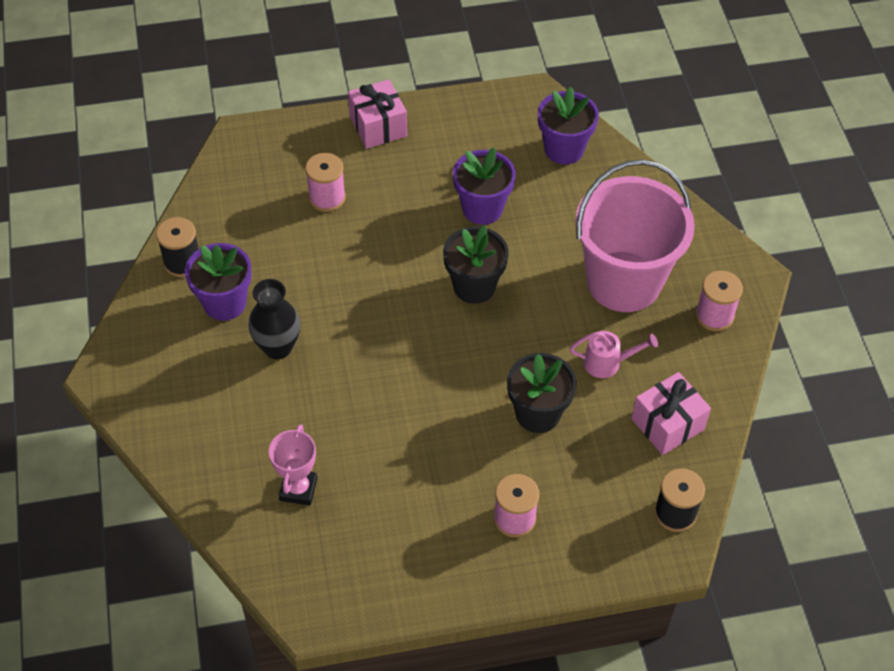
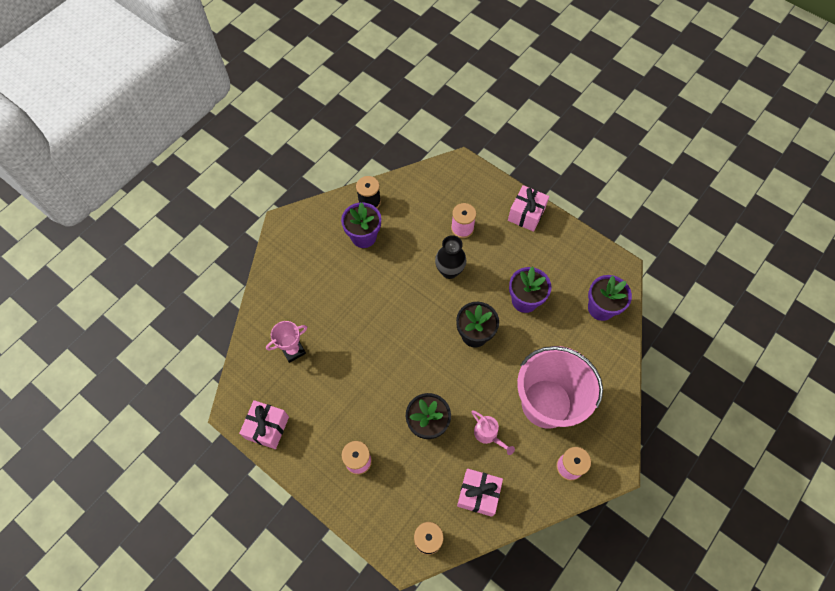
camera: 50 degrees right, 10 degrees up
(277, 347) = (360, 278): black vase -> black vase (449, 271)
(374, 591) = (267, 428): none -> pink gift

